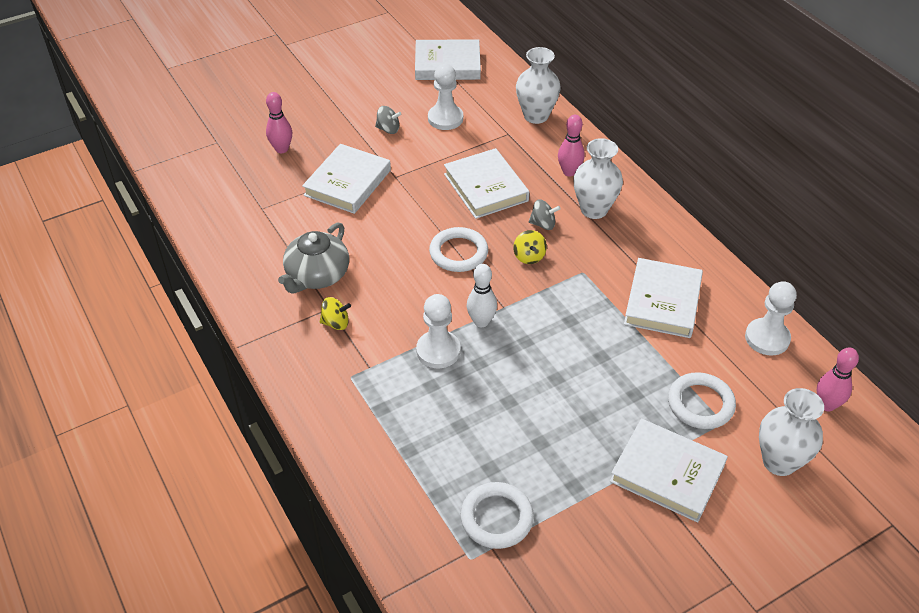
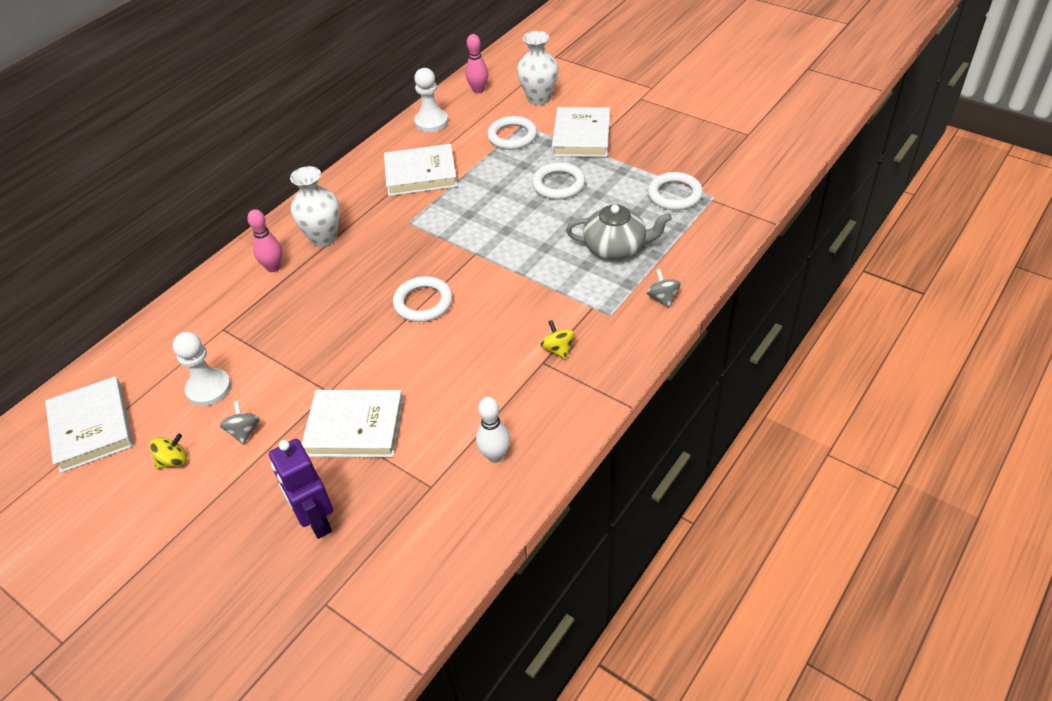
camera: 110 degrees left, 0 degrees up
(282, 149) = (316, 520): pink bowling pin -> purple robot
(317, 275) = (507, 389): grey teapot -> grey teapot (616, 247)
(438, 351) = (547, 273): white pawn -> none
(481, 321) = (500, 260): white bowling pin -> white bowling pin (495, 455)
(486, 187) = (319, 316): white book -> none
(529, 256) = (405, 258): yellow spinning top -> yellow spinning top (173, 461)
(536, 116) = (184, 317): white vase -> none
(543, 224) = (358, 262): grey spinning top -> grey spinning top (662, 298)
(579, 413) = (558, 184): none -> white ring

